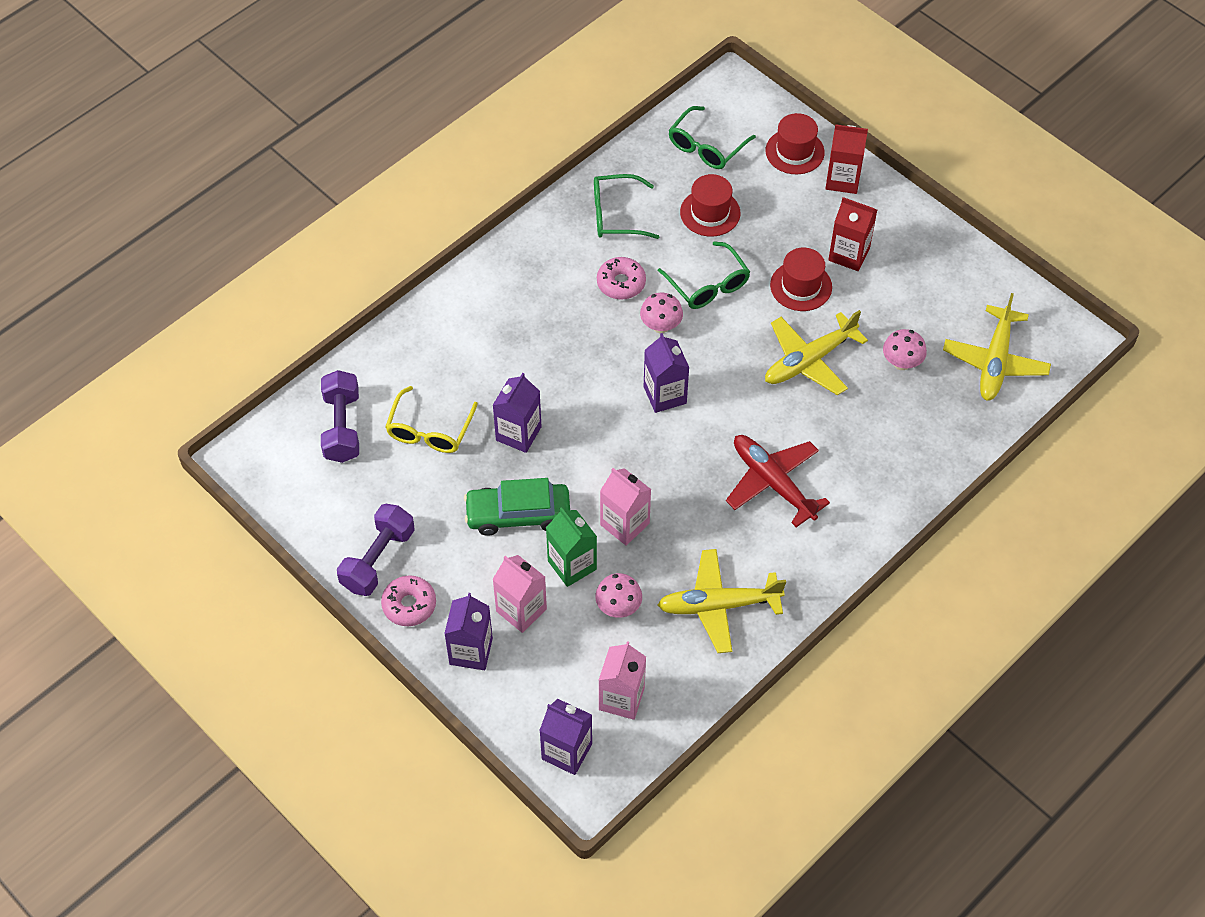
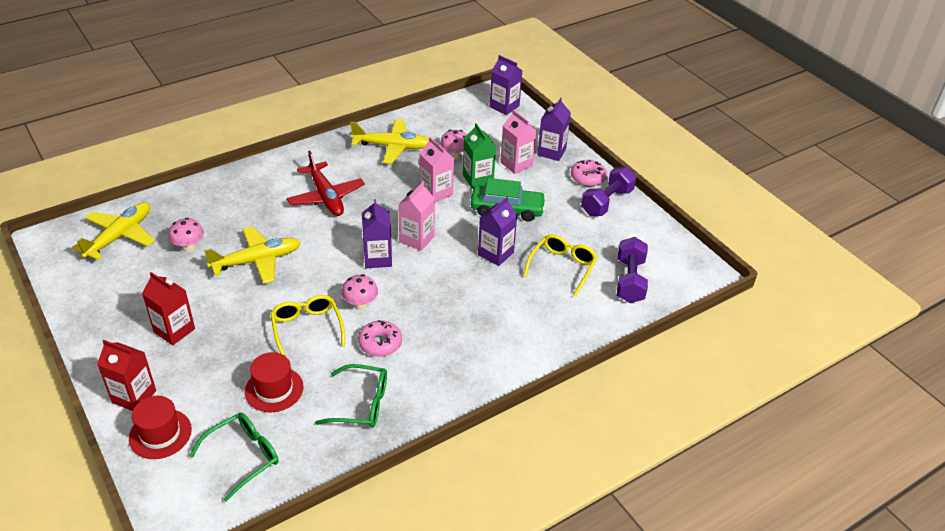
camera: 170 degrees left, 15 degrees down
(621, 698) = (466, 120): pink carton -> pink carton (417, 239)
(708, 285) = (307, 328): green glasses -> yellow glasses
(801, 286) = (230, 313): red hat -> none

